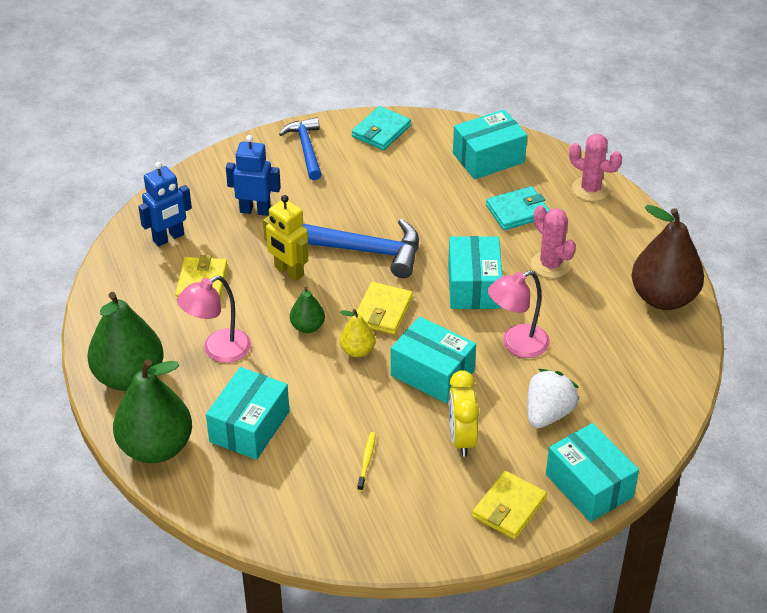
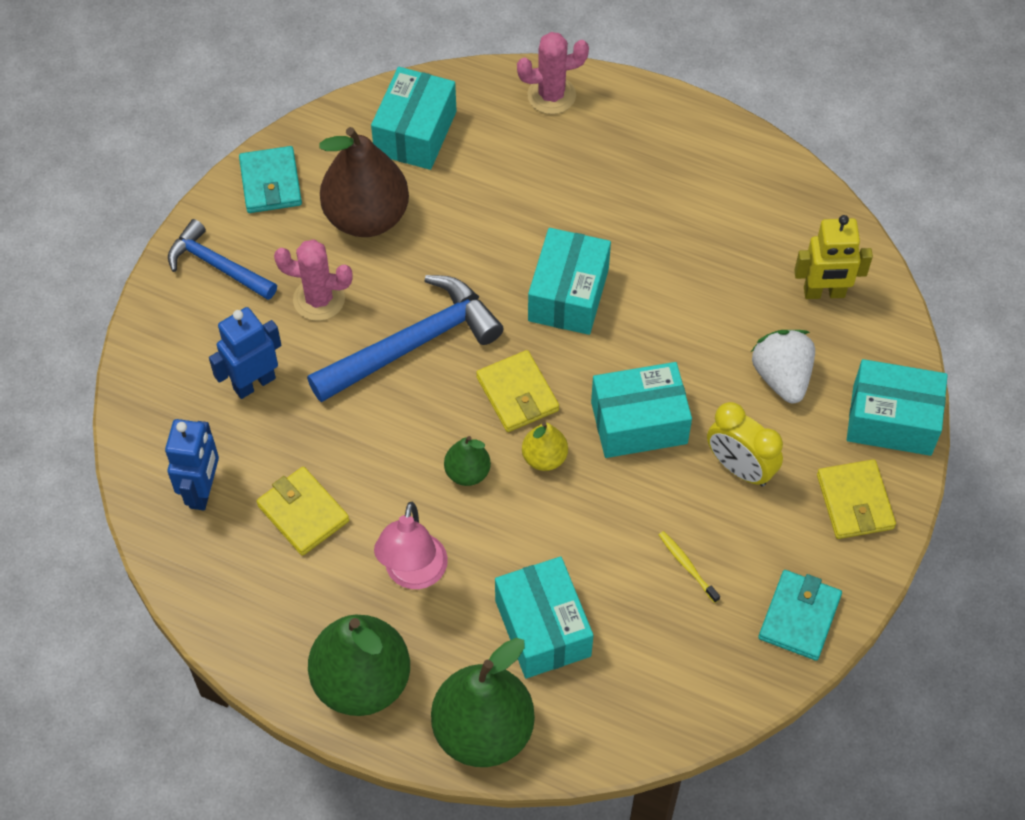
camera: 45 degrees left, 15 degrees up
(288, 271) = (374, 426): yellow robot -> yellow robot (824, 293)
(474, 286) = (568, 295): turquoise box -> turquoise box turned 60 degrees clockwise
(516, 345) = (677, 327): pink lamp -> none
(517, 211) = (513, 175): turquoise wallet -> turquoise wallet (799, 617)
(550, 264) = (609, 212): pink cactus -> pink cactus (319, 299)
(663, 298) = (743, 169): brown pear -> brown pear (366, 217)

